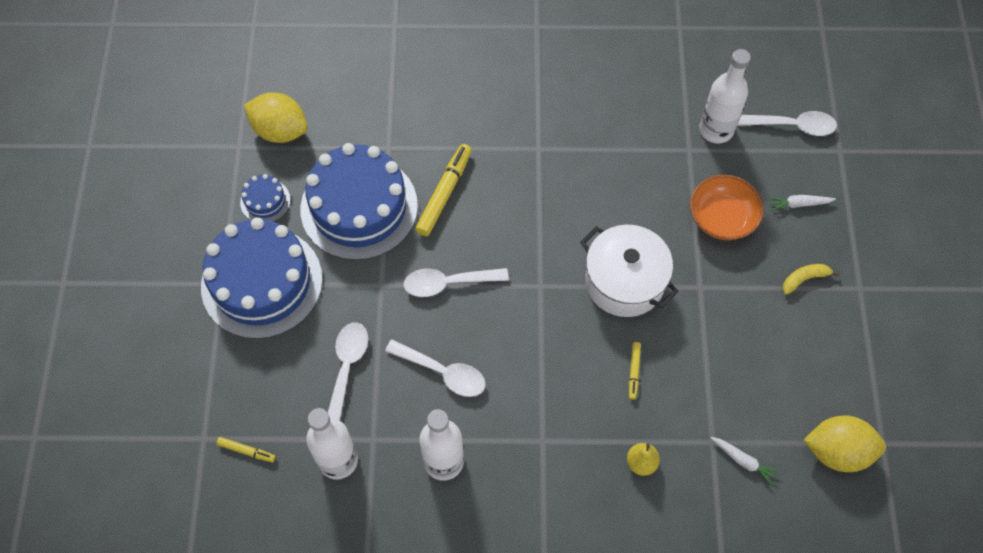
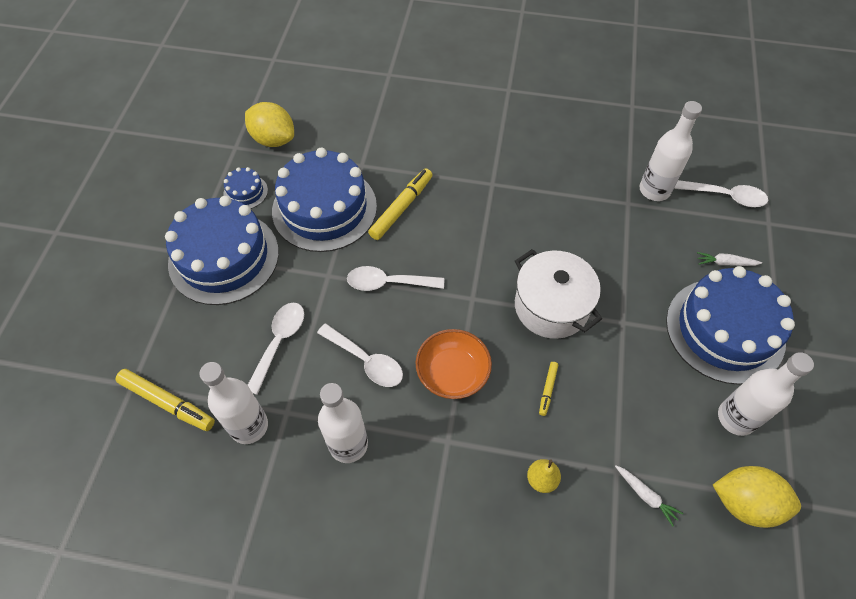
camera: 10 degrees right, 5 degrees down
(246, 451) = (167, 402): yellow marker -> yellow marker, size x1.94
(722, 218) = (651, 264): orange bowl -> orange bowl (452, 373)
(804, 279) = (725, 330): yellow banana -> blue cake
(822, 369) = (736, 418): none -> white bottle

